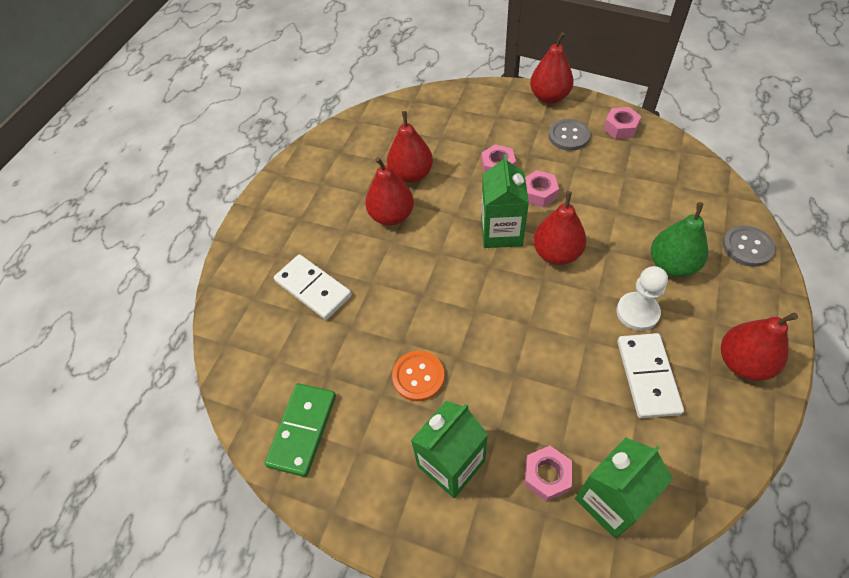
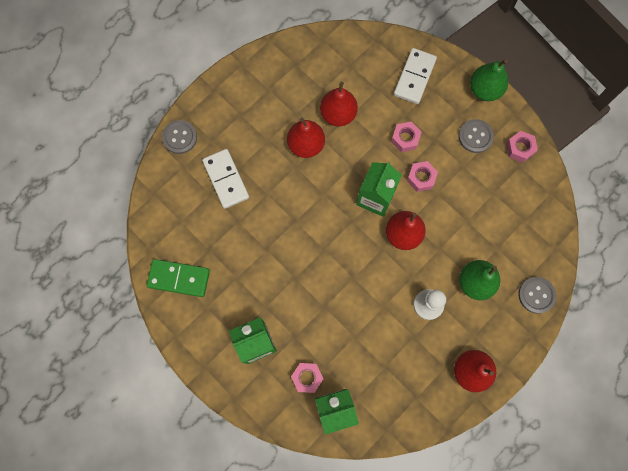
camera: 20 degrees right, 20 degrees up
(235, 270) = (180, 137): none -> grey button
(303, 430) = (179, 278): green domino -> green domino turned 60 degrees clockwise
(418, 376) = (264, 278): orange button -> none
(549, 97) = (484, 90): red pear -> green pear
(647, 376) = (405, 349): white domino -> white domino (414, 77)

